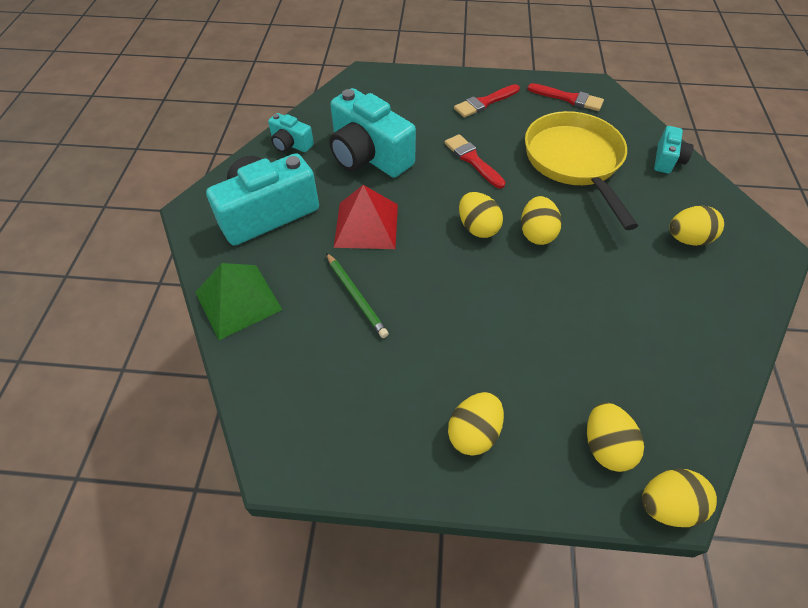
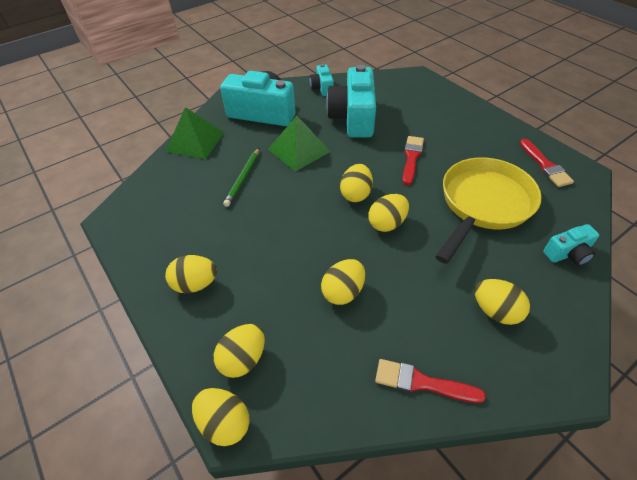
camera: 50 degrees right, 5 degrees down
(366, 225) = (299, 150): red pyramid -> green pyramid
(484, 102) = (473, 132): red brush -> red brush (422, 382)
(588, 318) = (343, 292): none -> yellow egg

